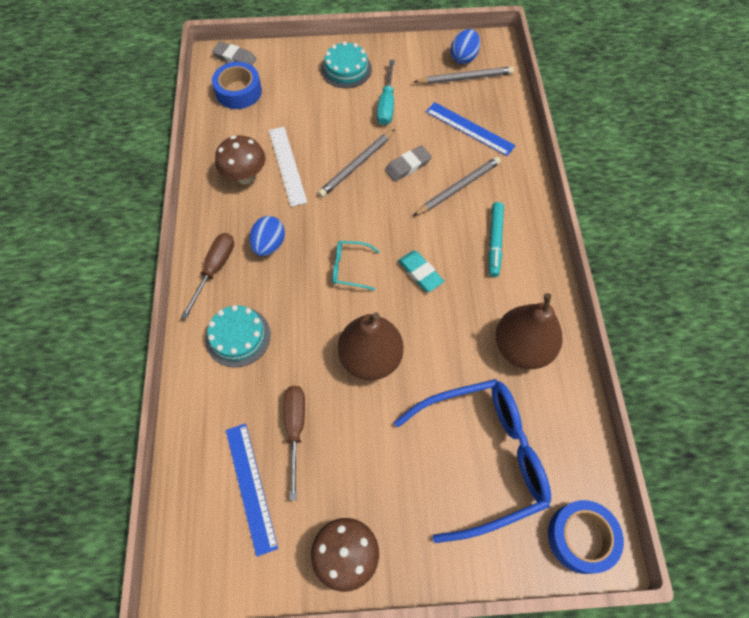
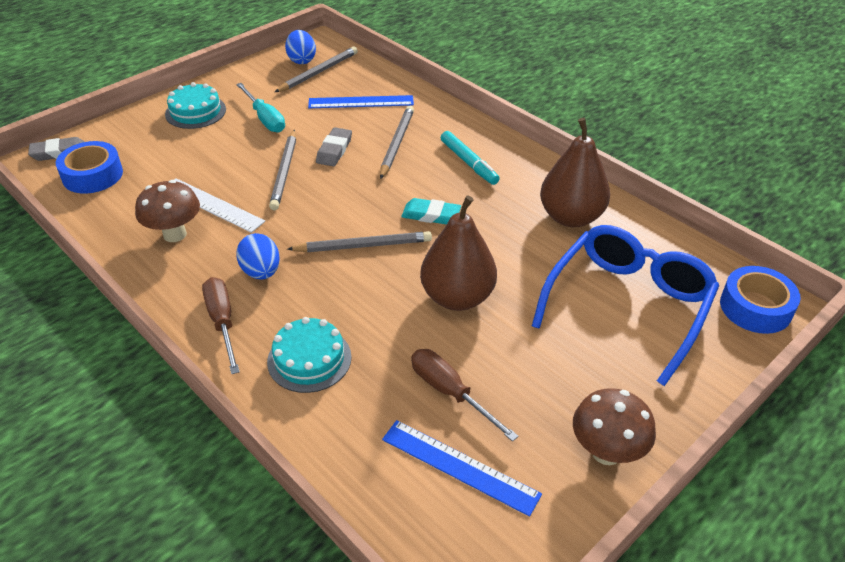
camera: 40 degrees left, 20 degrees down
(350, 268) = (363, 246): turquoise glasses -> grey pencil

